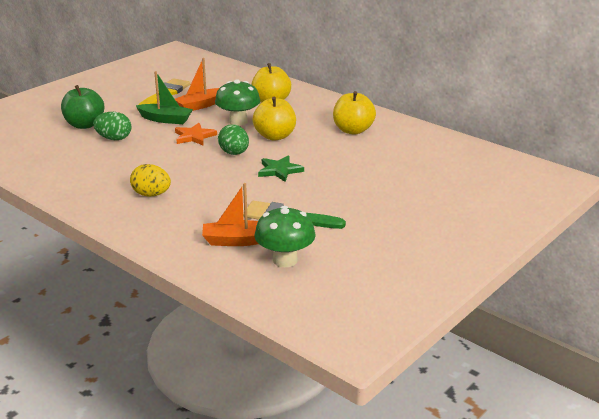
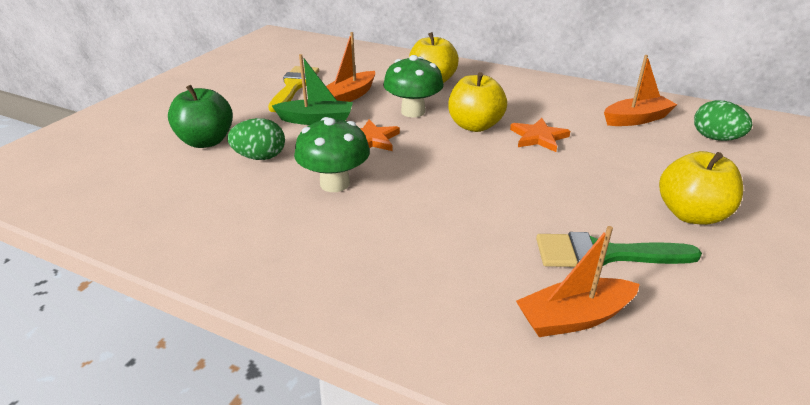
camera: 15 degrees left, 5 degrees up
(151, 194) = (372, 246): yellow egg -> none
(234, 153) = (442, 157): green egg -> green egg (715, 138)
(279, 170) = (524, 175): green star -> none
(285, 260) = (682, 346): green mushroom -> green mushroom (335, 184)
(314, 149) = (538, 137): none -> orange star
(353, 130) = (560, 106): yellow apple -> yellow apple (691, 214)
(402, 146) = (636, 119): none -> orange boat

